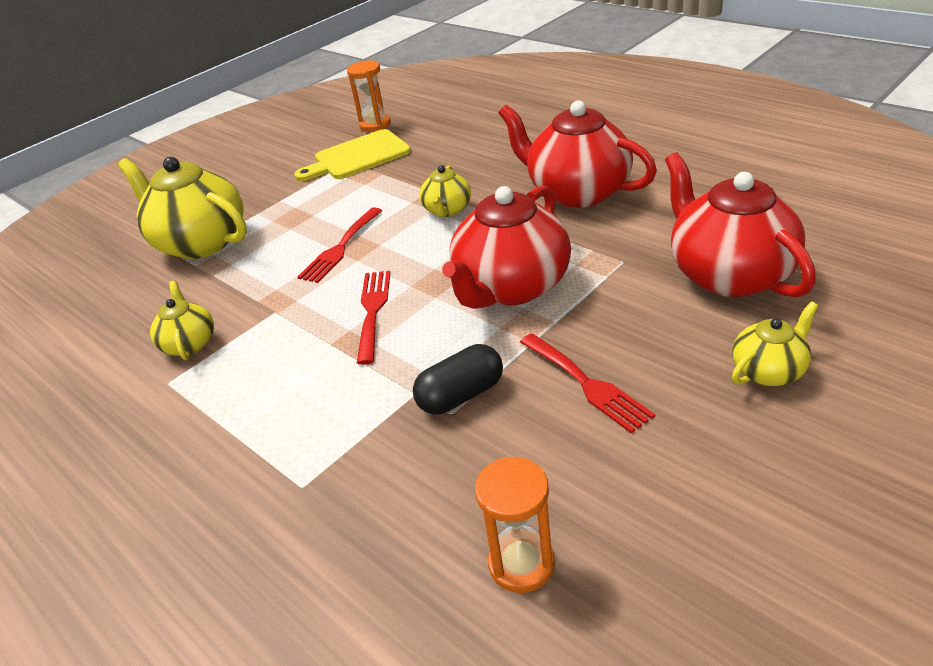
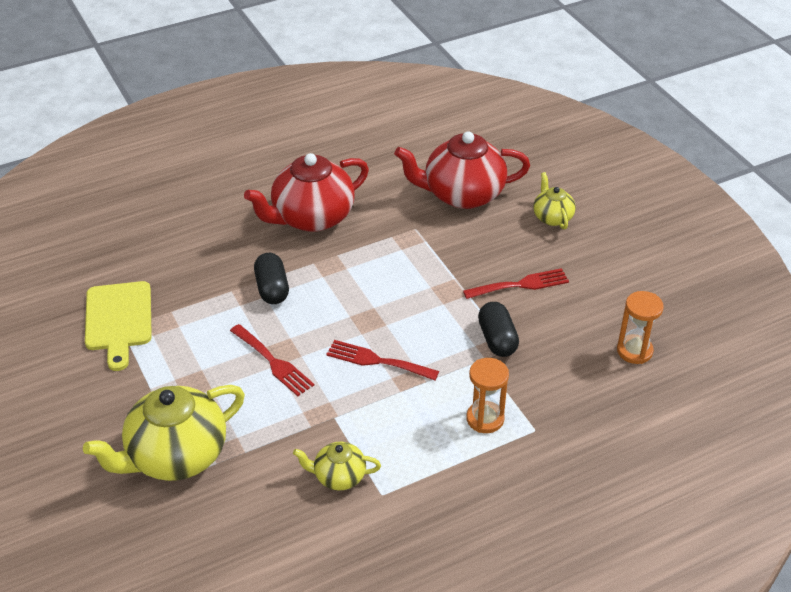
camera: 75 degrees left, 5 degrees up
(375, 125) = (62, 294): orange hourglass -> orange hourglass (485, 419)
(447, 210) = (272, 289): yellow teapot -> black capsule
(511, 287) = (403, 286): red teapot -> none

